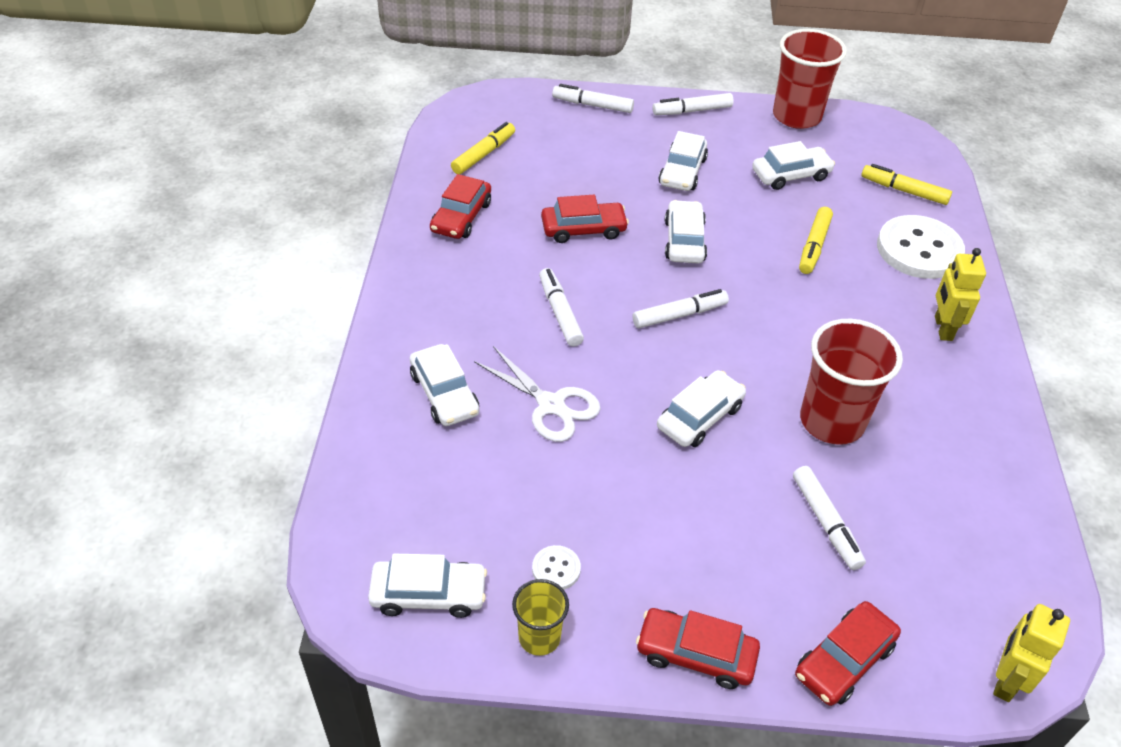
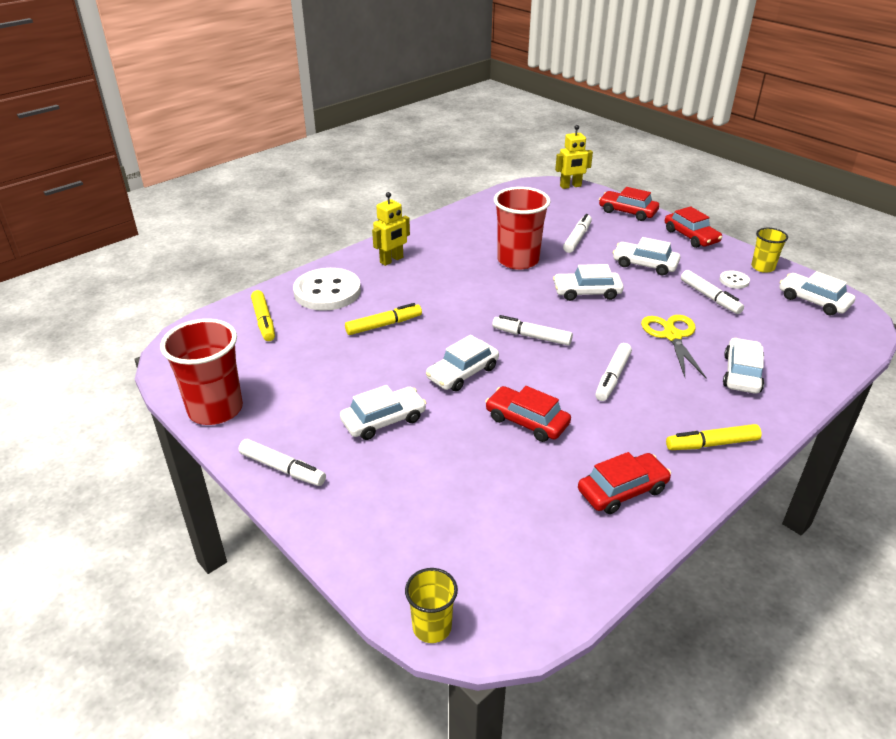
camera: 135 degrees left, 10 degrees down
(484, 154) = (536, 546): yellow marker -> yellow marker (711, 444)
(498, 92) = (432, 627): none -> yellow cup
(551, 405) = (672, 336): white scissors -> yellow scissors
(592, 105) = (358, 537): white marker -> white marker (710, 297)
(791, 175) = (312, 371): white car -> white car (645, 264)
(844, 660) = (627, 212): red car -> red car turned 150 degrees counterclockwise

